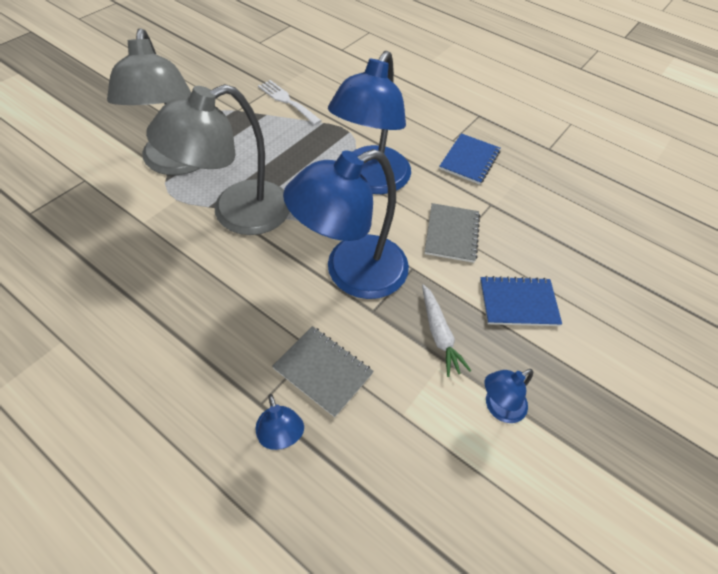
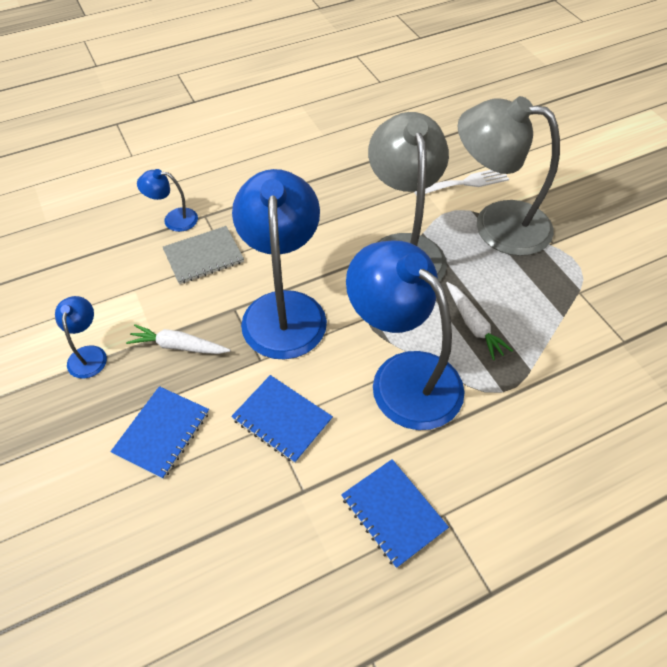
camera: 120 degrees right, 0 degrees up
(287, 101) = (589, 346): white fork -> white fork (465, 183)
(300, 155) = (473, 325): none -> white carrot
(452, 234) = (282, 419): grey notebook -> blue notebook

